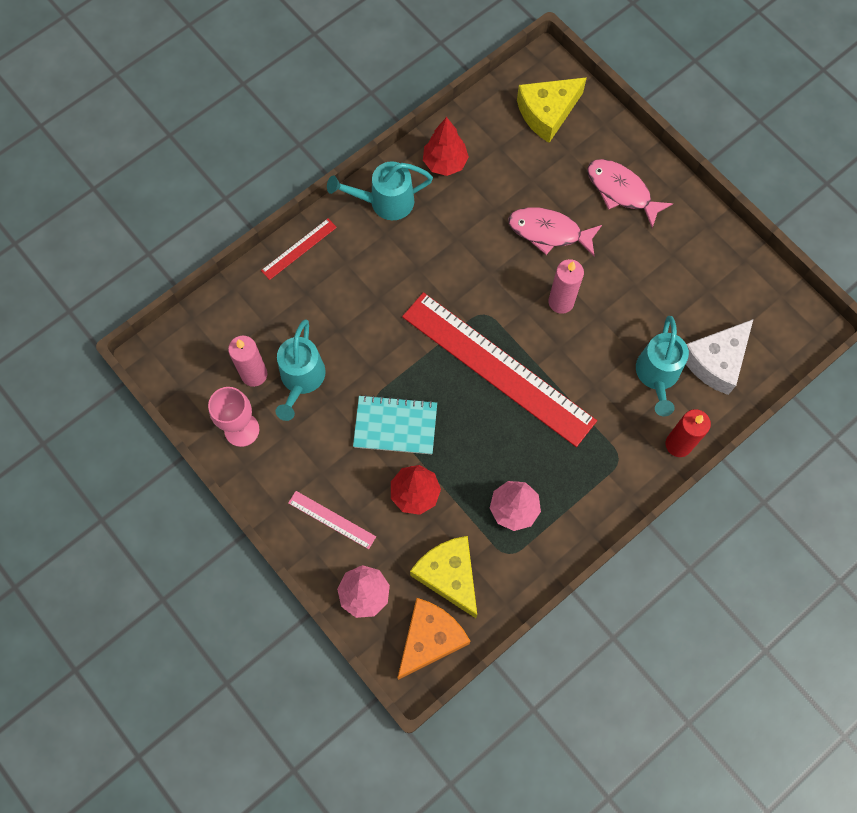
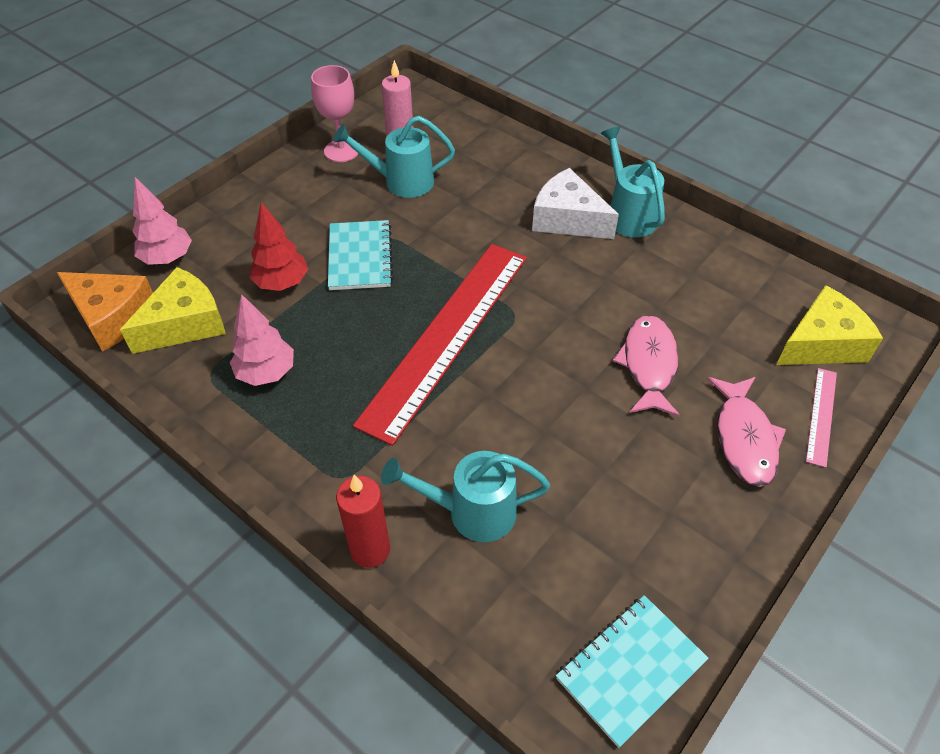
camera: 80 degrees right, 20 degrees down
(299, 249) = (547, 160): red ruler -> none
(332, 519) = (250, 224): pink ruler -> pink ruler (821, 416)
(445, 163) = (701, 256): red tree -> none
(547, 113) = (821, 343): yellow cheese -> yellow cheese turned 105 degrees clockwise
(561, 302) = (553, 388): pink candle -> none
(621, 191) = (744, 438): pink fish -> pink fish turned 150 degrees clockwise
(716, 361) = (511, 590): white cheese -> white cheese (567, 219)
(772, 305) = (631, 670): none -> turquoise notebook

